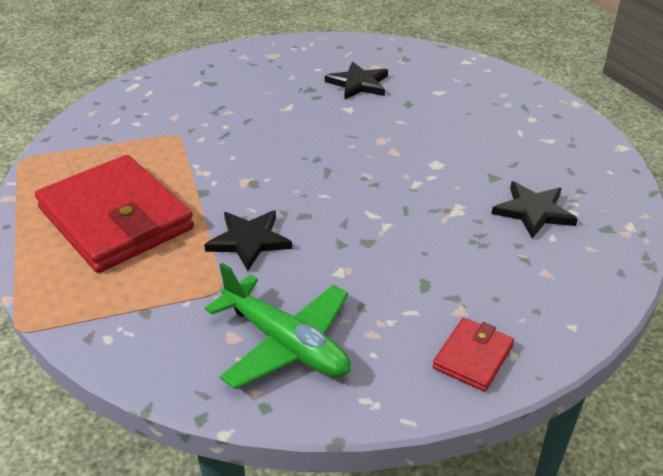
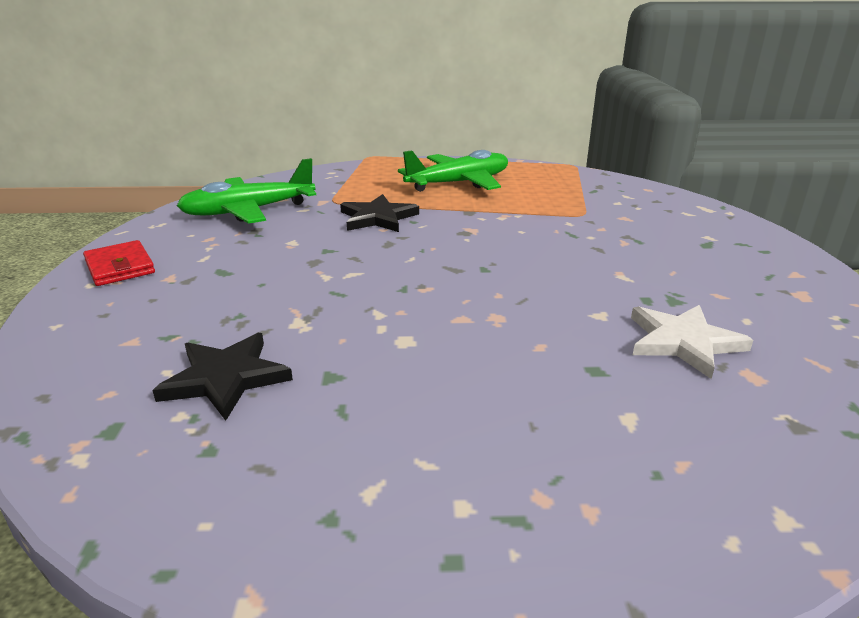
camera: 115 degrees right, 10 degrees down
(116, 219) = (459, 183): red wallet -> green plane
(358, 84) = (683, 342): black star -> white star

